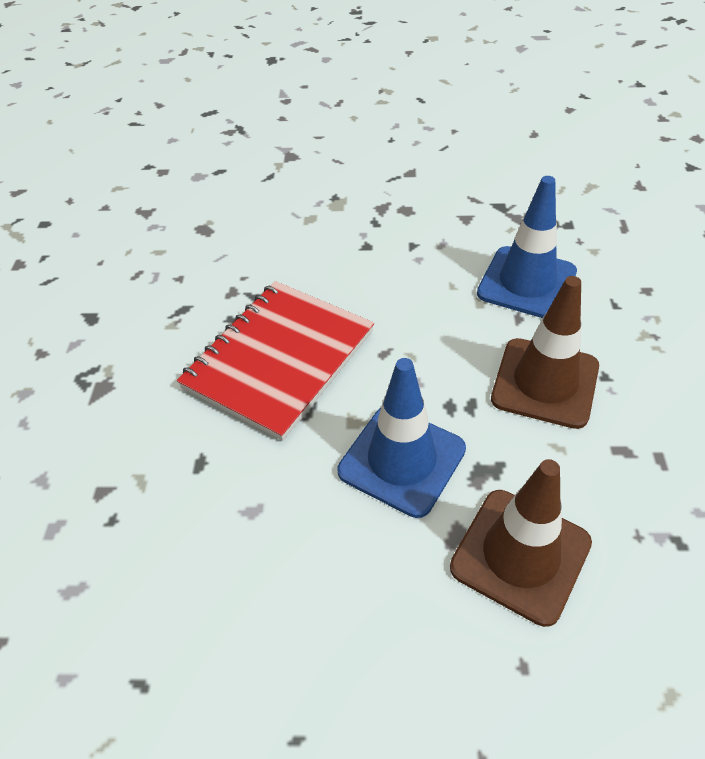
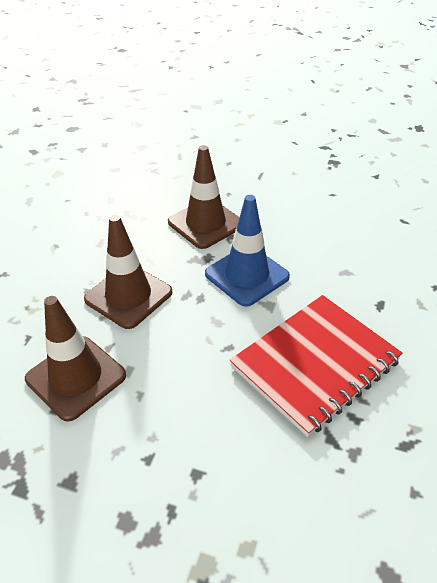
camera: 165 degrees left, 5 degrees down
(526, 283) = (76, 377): blue traffic cone -> brown traffic cone

